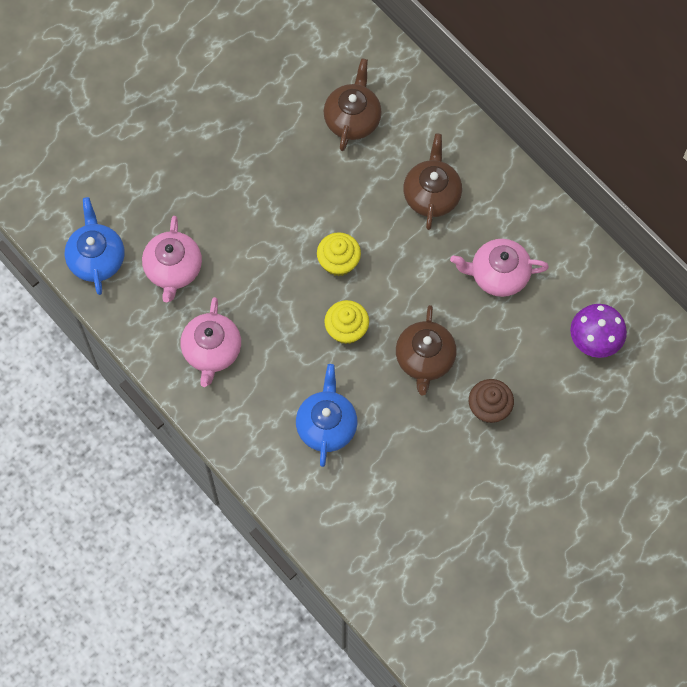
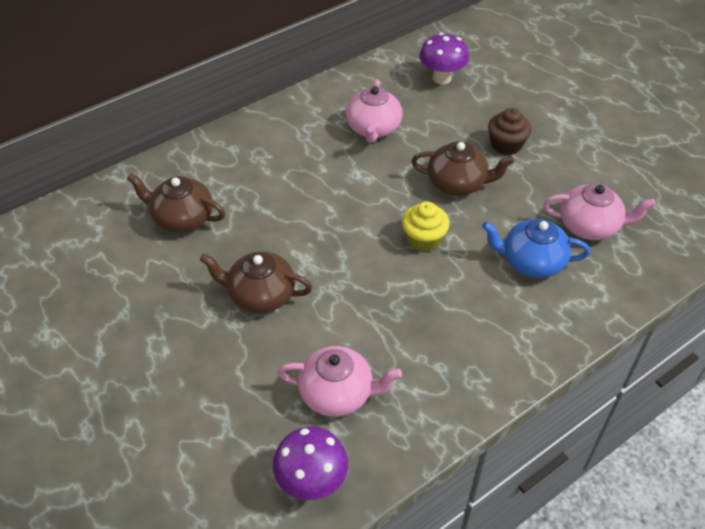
camera: 85 degrees left, 20 degrees down
(96, 258) = (312, 482): blue teapot -> purple mushroom
(212, 351) = (446, 359): pink teapot -> pink teapot (590, 226)
(338, 262) = (346, 240): yellow cupcake -> none
(431, 195) = (283, 166): brown teapot -> brown teapot (260, 295)

